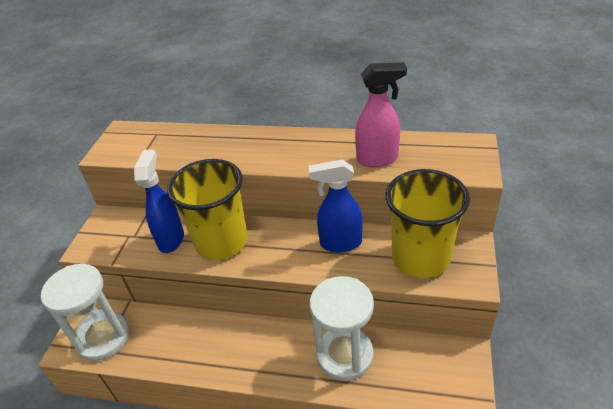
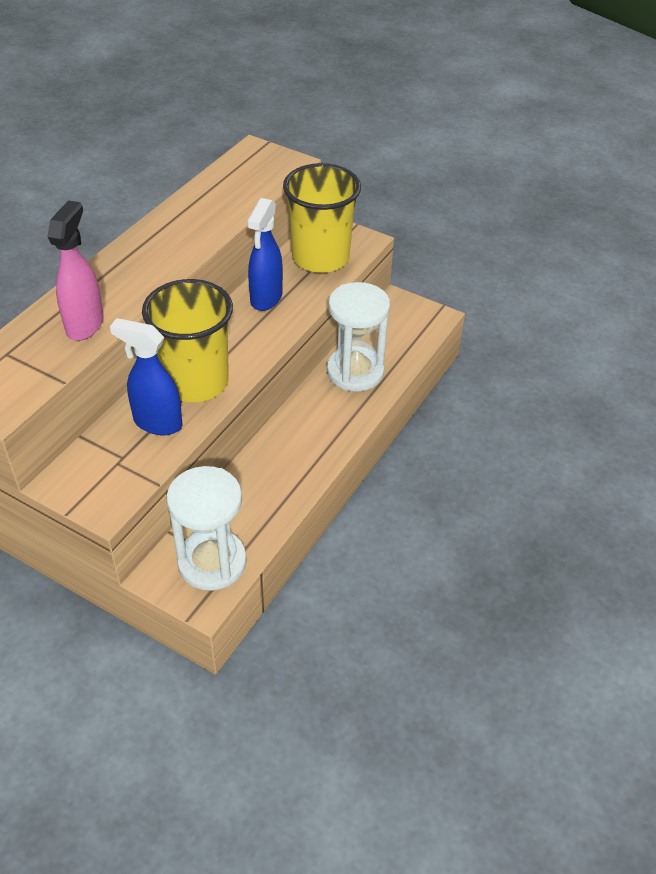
camera: 75 degrees left, 5 degrees up
(378, 159) = (224, 205): pink spray bottle -> pink spray bottle (85, 325)

